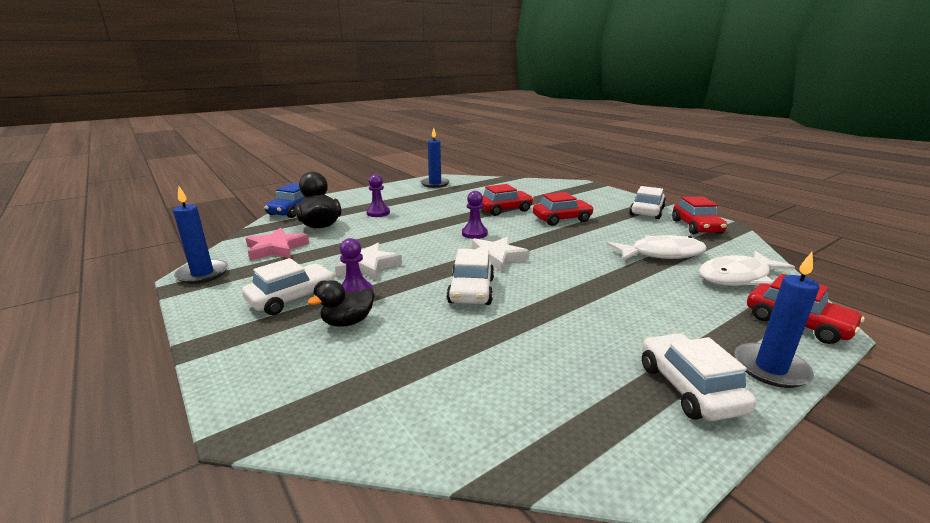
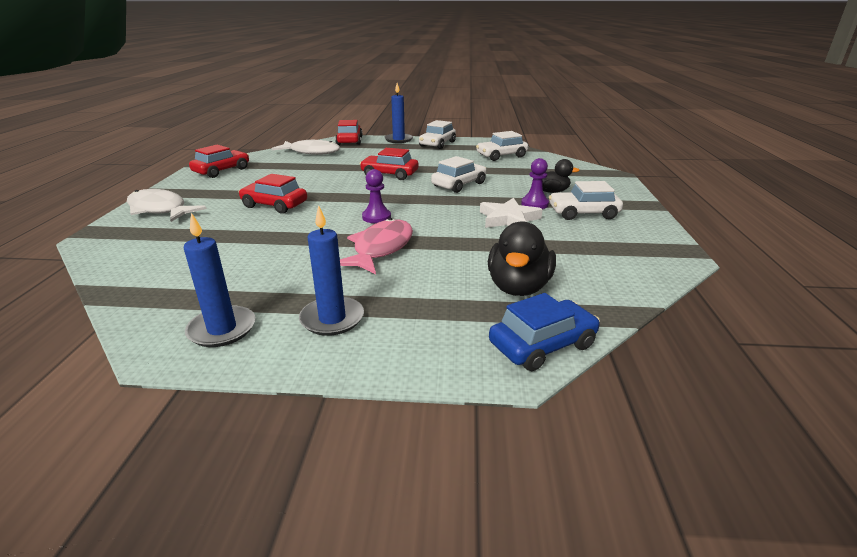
camera: 140 degrees left, 5 degrees up
(202, 274) = (668, 257): blue candle -> blue candle (332, 319)
(276, 248) = (588, 266): pink star -> none
(378, 213) = (421, 284): purple pawn -> none
(430, 219) = (380, 248): none -> pink fish
(495, 257) = (404, 195): white star -> none
(504, 209) = (284, 233): red car -> red car (389, 174)
(647, 212) = (197, 188): white car -> white car (501, 156)
(661, 254) = (304, 167): white fish -> white fish (160, 209)

